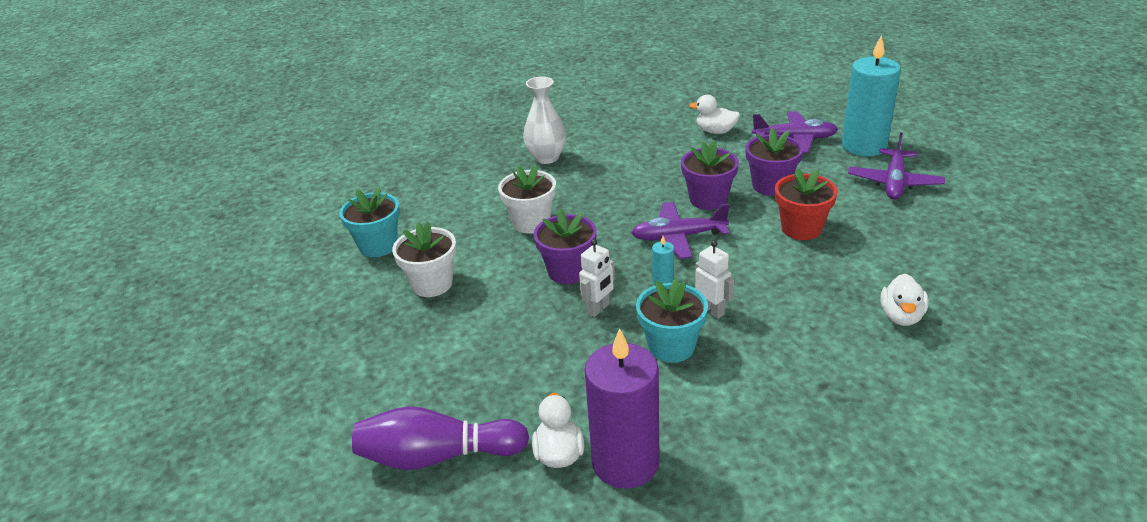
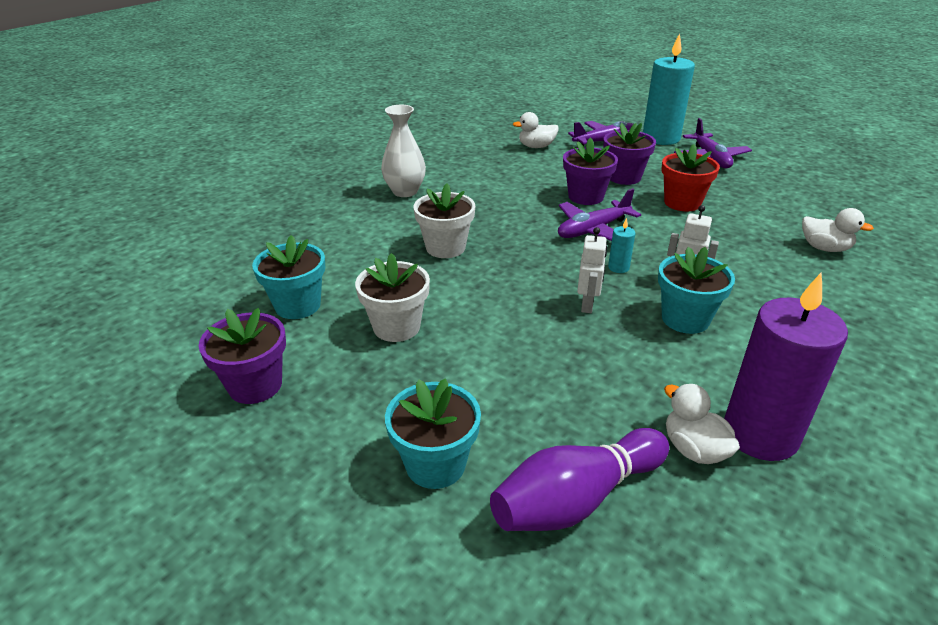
camera: 30 degrees left, 0 degrees up
(368, 397) = (435, 464): none -> turquoise flower pot
(568, 271) = (525, 280): purple flower pot -> purple flower pot (255, 385)
(901, 316) = (824, 248): white duck -> white duck turned 45 degrees counterclockwise

